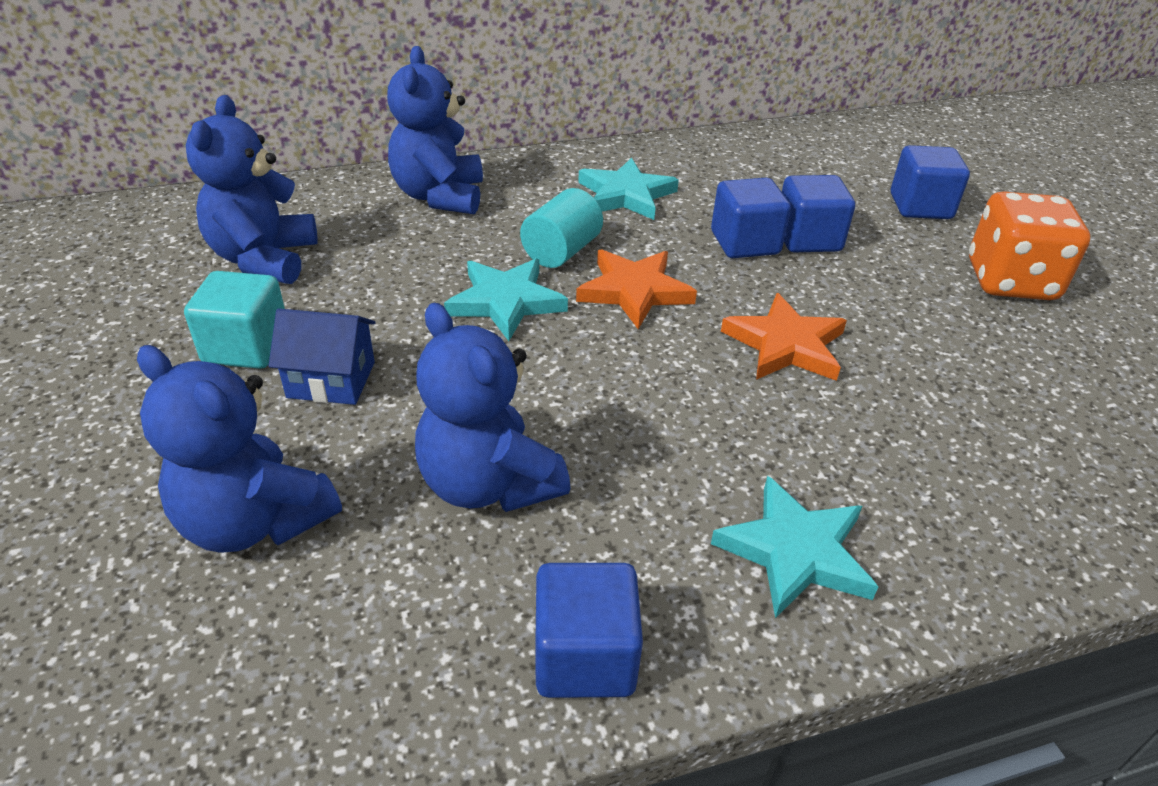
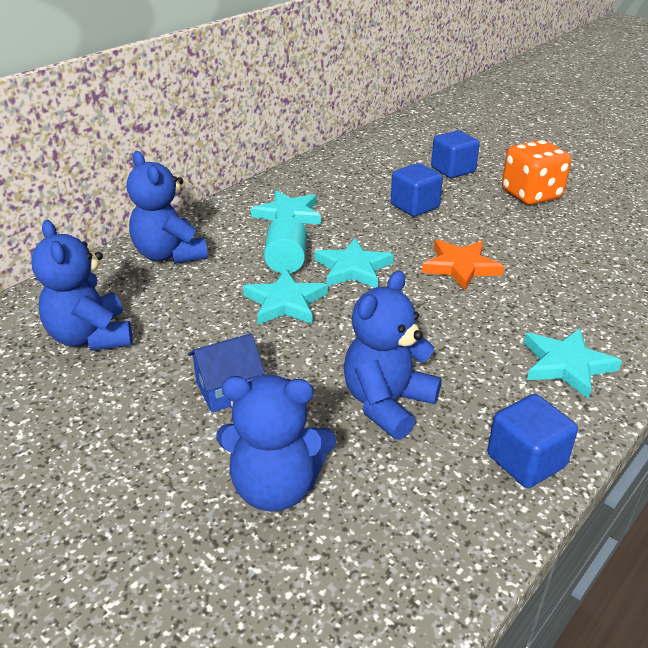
camera: 30 degrees left, 5 degrees down
(246, 347) = (147, 395): turquoise cube -> none
(488, 484) = (387, 403): blue teddy bear -> blue teddy bear turned 105 degrees clockwise
(634, 291) = (353, 268): orange star -> turquoise star
(745, 243) = (384, 220): blue cube -> none

